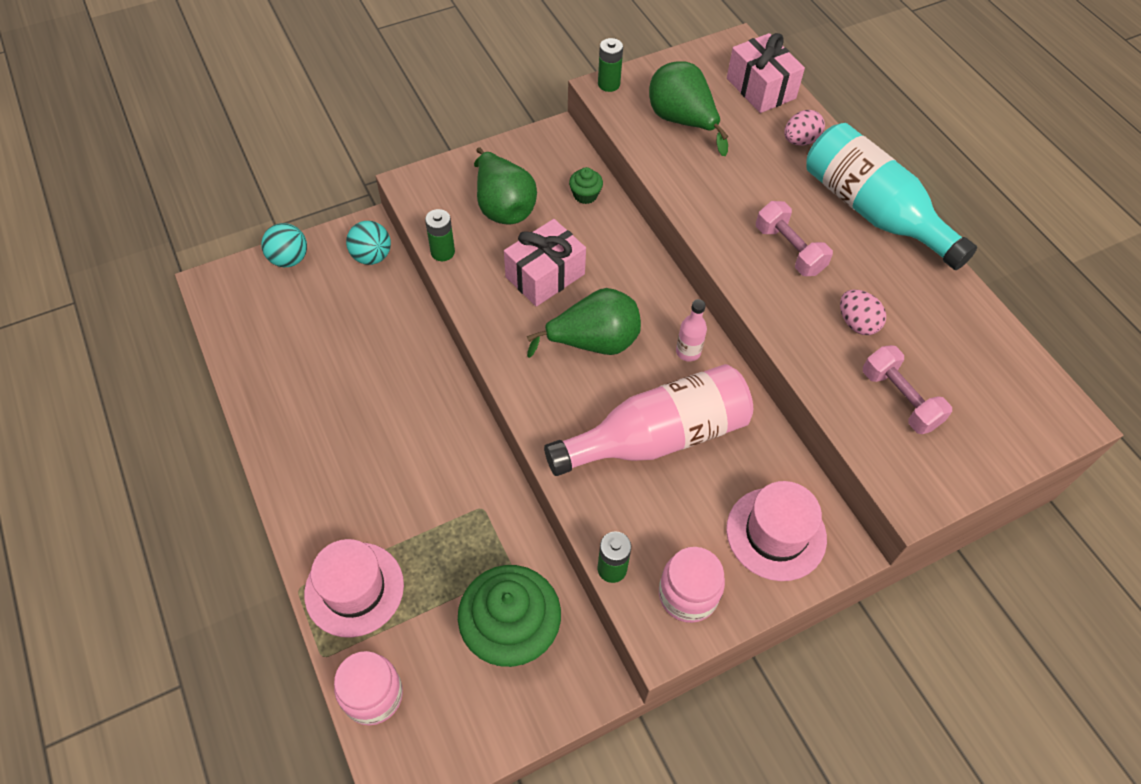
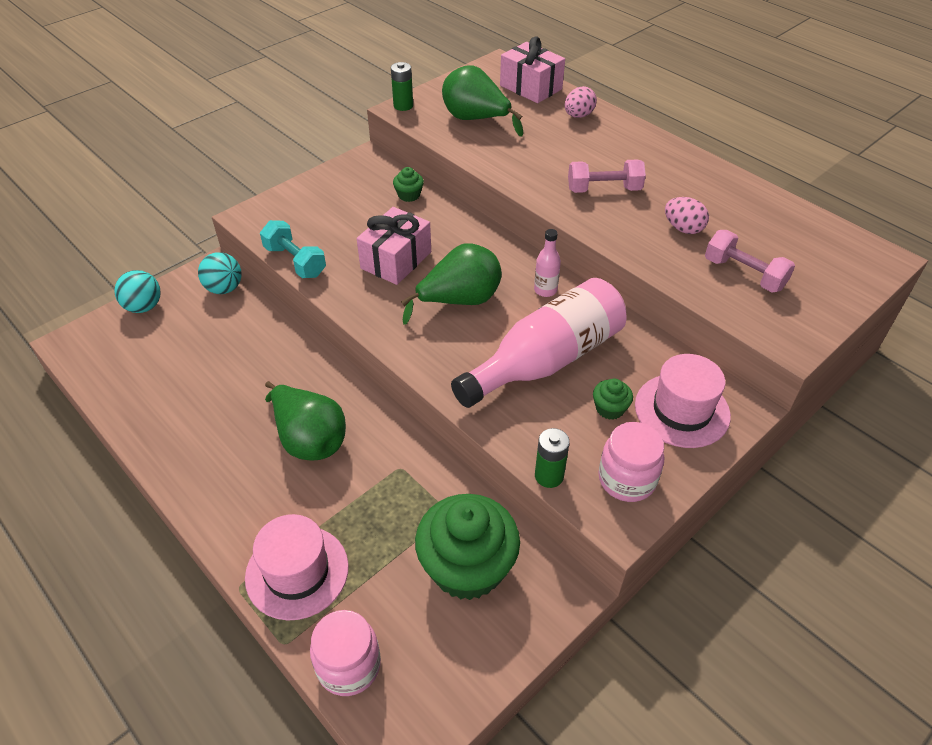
camera: 15 degrees left, 10 degrees down
(442, 252) = (295, 261): green battery -> turquoise dumbbell
(503, 207) = (339, 217): green pear -> green pear (309, 439)
(702, 511) = (610, 408): none -> green cupcake
(789, 250) = (604, 189): pink dumbbell -> pink dumbbell turned 45 degrees counterclockwise
(873, 212) = (658, 151): turquoise bottle -> none

